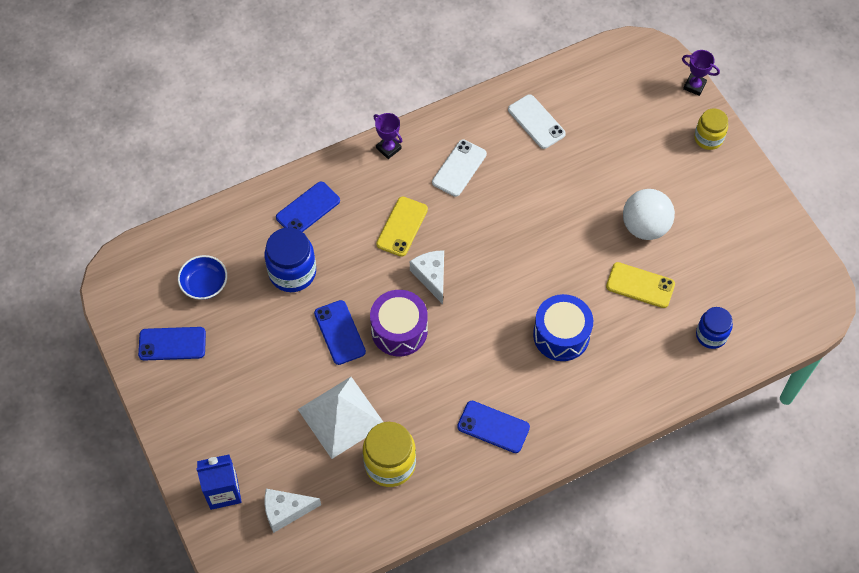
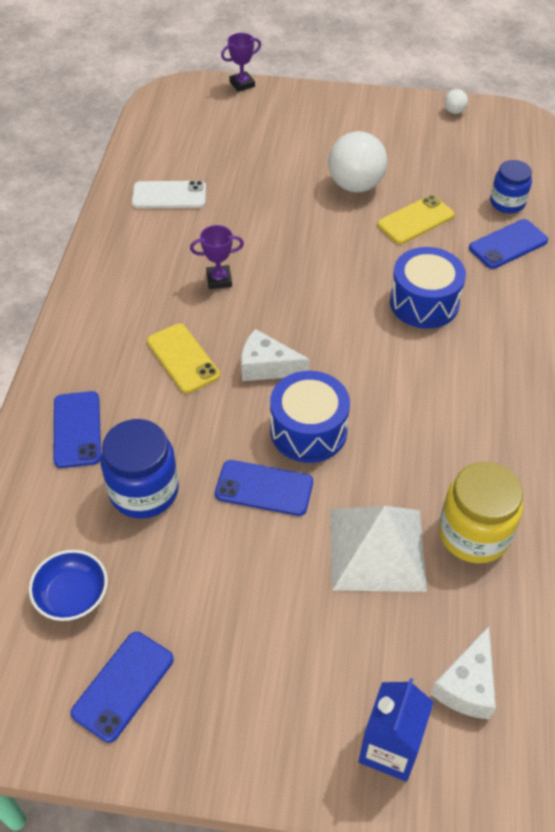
camera: 55 degrees left, 10 degrees down
(388, 148) = (77, 318): purple trophy -> purple trophy (219, 280)
(399, 330) = (308, 431): purple drum -> blue drum
(459, 168) = (161, 276): white phone -> none
(493, 427) = (492, 413): blue phone -> blue phone (508, 244)
(708, 138) = (303, 103): yellow jar -> none
(791, 243) = (454, 111): none -> white ball

